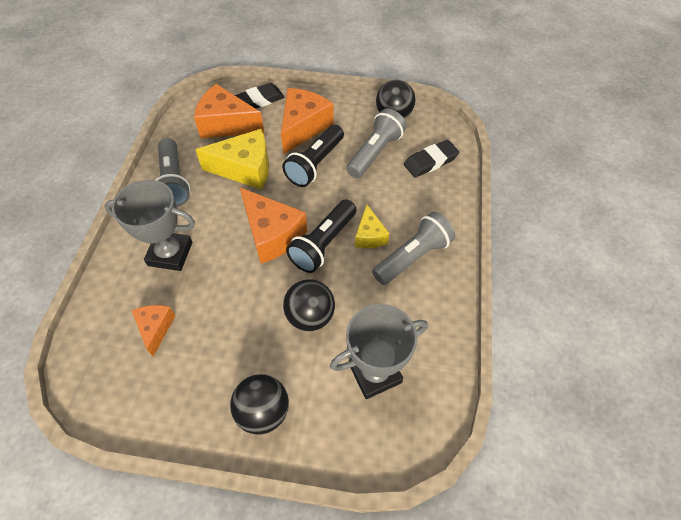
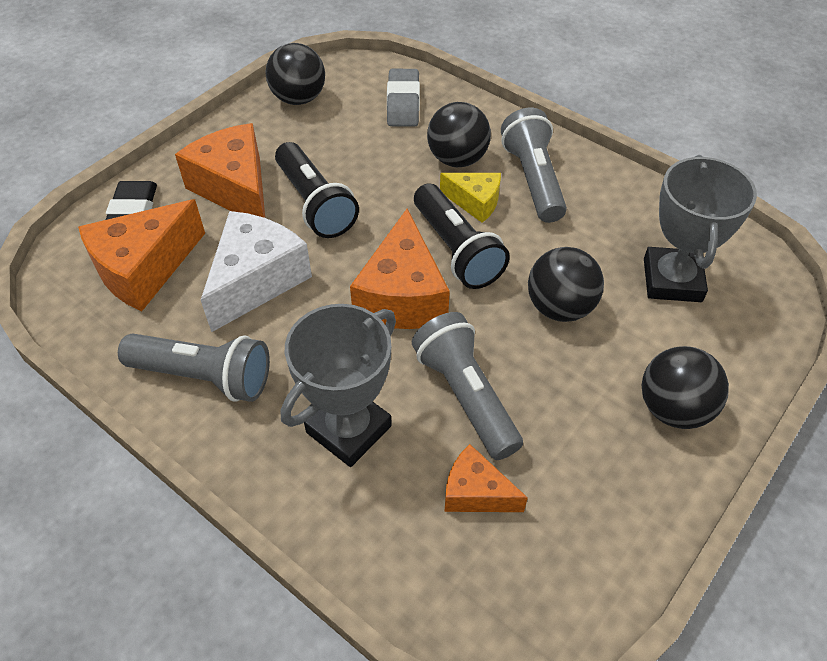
camera: 60 degrees left, 5 degrees down
(245, 169) = (256, 280): yellow cheese -> white cheese
(272, 234) = (402, 296): orange cheese -> orange cheese turned 105 degrees clockwise
(375, 153) = (346, 141): grey flashlight -> grey flashlight (466, 396)
(401, 210) = (457, 159): none -> black ball
(430, 161) = (403, 102): black eraser -> grey eraser

